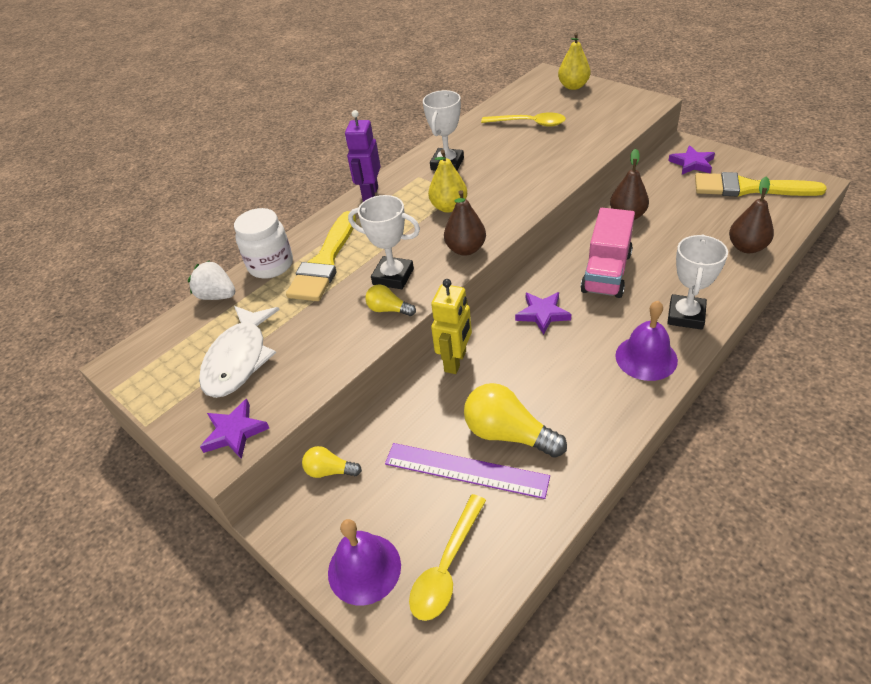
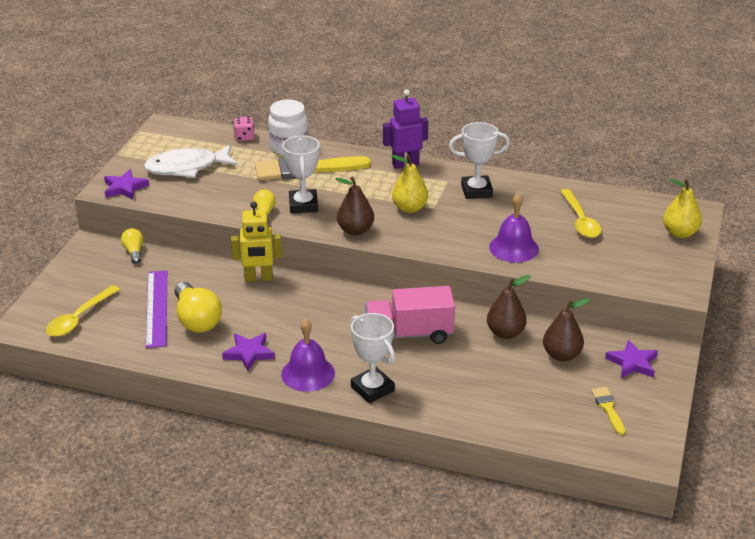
camera: 60 degrees right, 10 degrees down
(217, 296) = (244, 137): white strawberry -> pink dice
(364, 568) = (67, 287): purple bell -> purple bell (513, 248)
(446, 567) = (78, 318): yellow spoon -> yellow spoon turned 60 degrees counterclockwise
(508, 434) = (196, 319): yellow light bulb -> yellow light bulb turned 150 degrees clockwise
(542, 314) = (334, 309): purple star -> purple star (249, 353)
(686, 315) = (372, 389): white trophy -> white trophy turned 60 degrees clockwise
(746, 247) = (497, 416): brown pear -> brown pear (561, 355)
(748, 188) = (608, 408): yellow brush -> yellow brush, size x0.47

